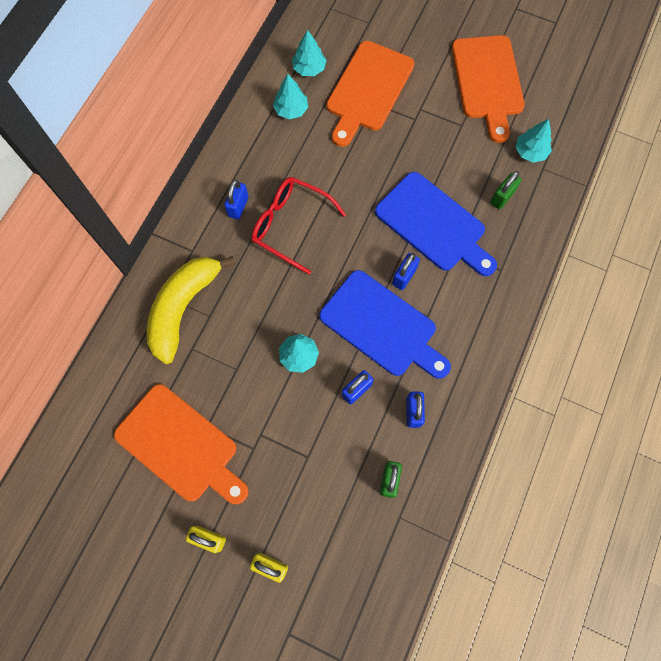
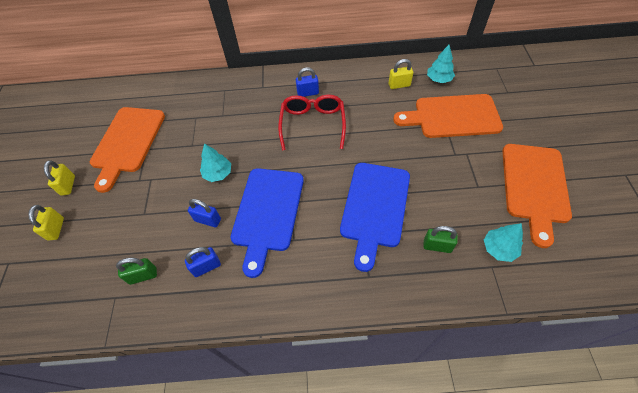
camera: 65 degrees right, 15 degrees down
(183, 308) = (221, 101): yellow banana -> none
(291, 110) = (399, 85): turquoise tree -> yellow padlock
(404, 276) = (317, 208): blue padlock -> none
(488, 82) = (535, 186): orange cutting board -> orange cutting board turned 45 degrees counterclockwise

